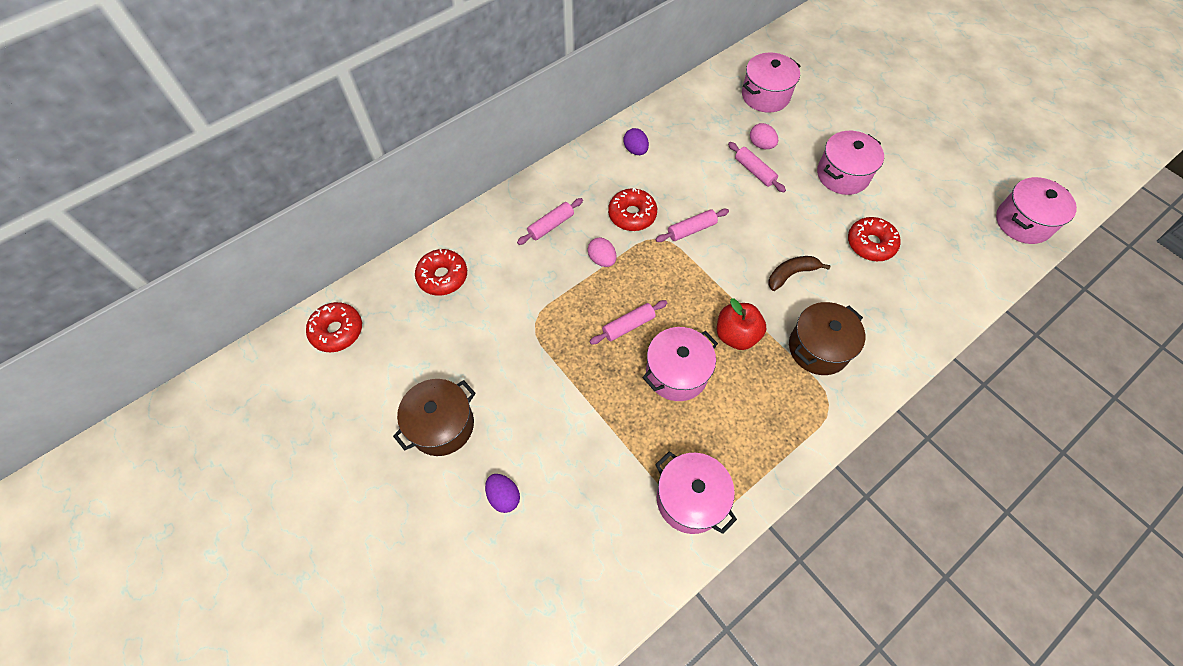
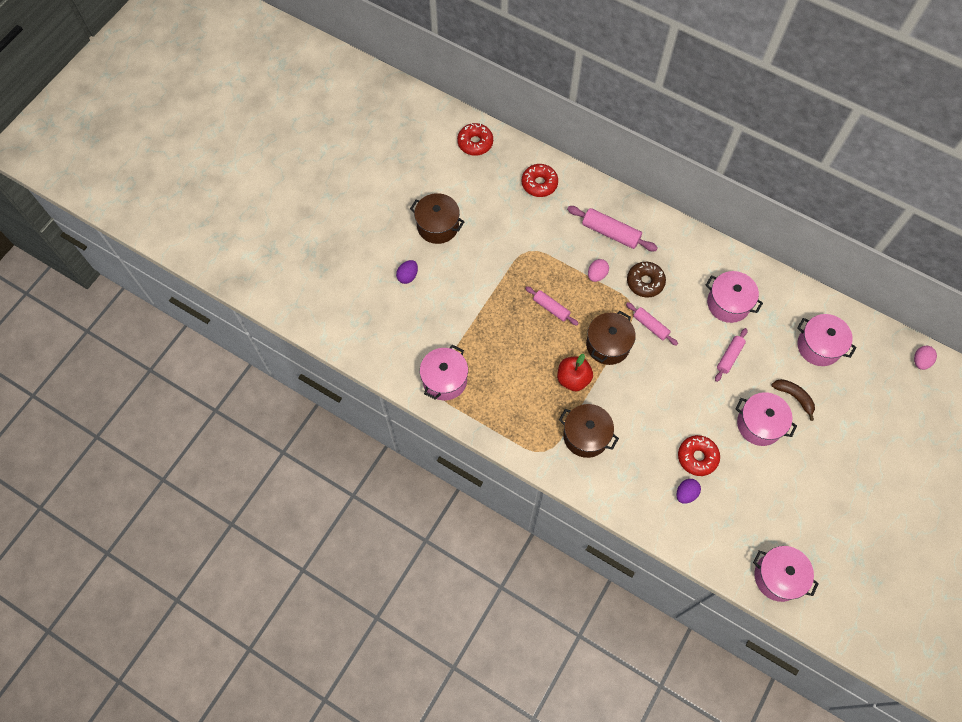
camera: 70 degrees right, 5 degrees up
(551, 225) = (610, 233): pink rolling pin -> pink rolling pin, size x1.56
(632, 215) = (645, 282): red donut -> brown donut
(635, 150) = (708, 266): purple egg -> purple egg (686, 493)
(676, 373) = (528, 348): pink pot -> pink pot (728, 303)
(701, 281) = (608, 345): none -> brown pot
(761, 145) = (760, 355): pink egg -> pink egg (920, 361)
(791, 274) = (642, 404): brown banana -> brown banana (794, 397)

